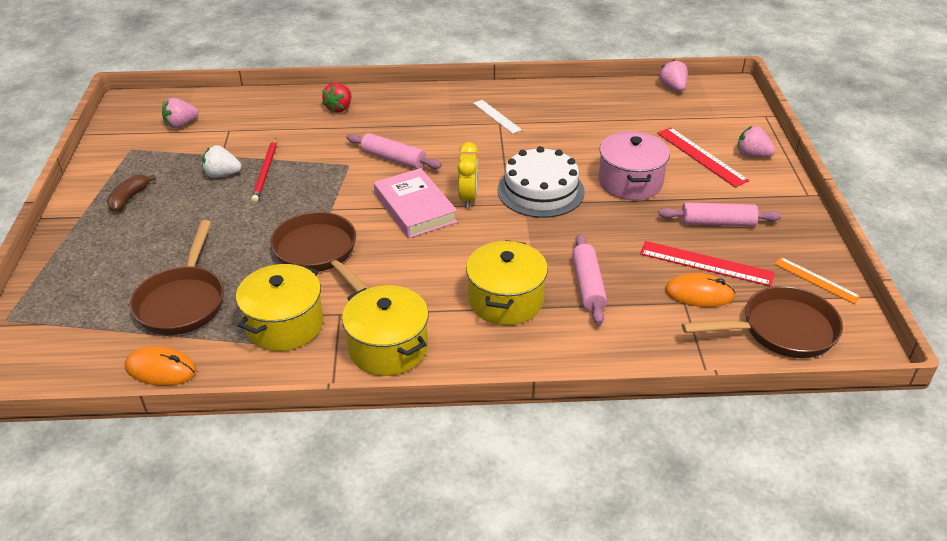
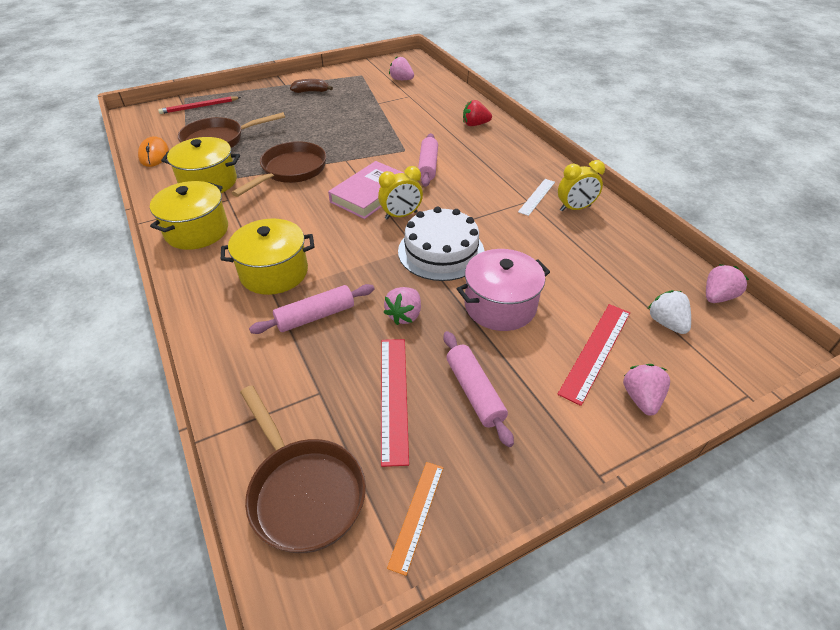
camera: 65 degrees right, 5 degrees up
(222, 174) = (357, 110): white strawberry -> white strawberry (666, 323)
(265, 172) = (371, 123): red pencil -> red pencil (199, 107)
(528, 104) = (575, 208): none -> yellow clock
(615, 234) = (404, 315): none -> pink strawberry
(699, 293) = (339, 402): orange mouse -> none

